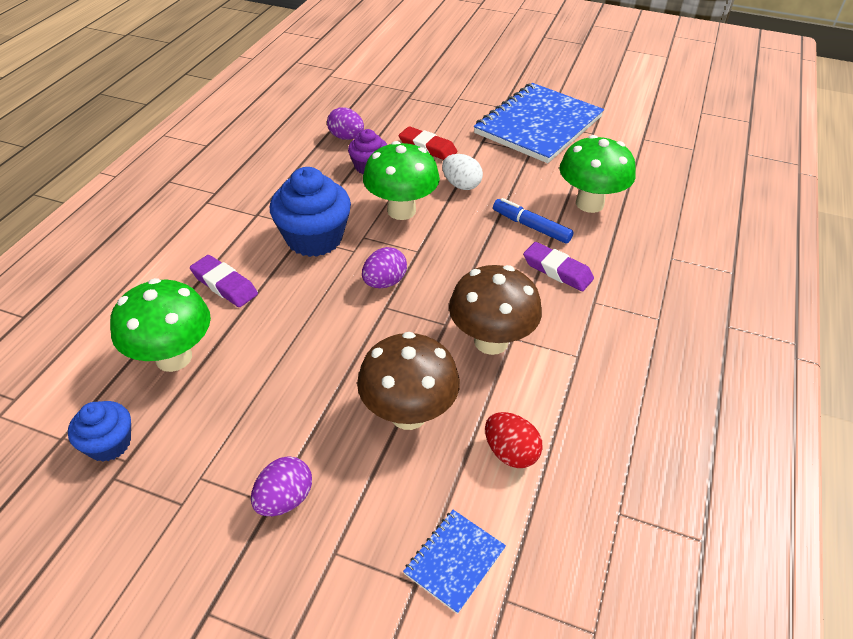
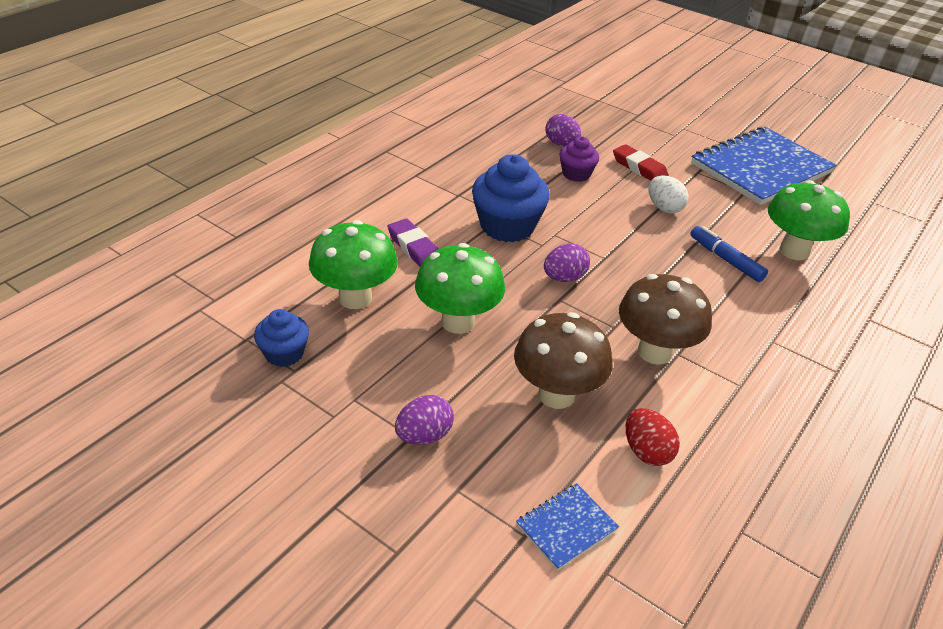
camera: 15 degrees right, 5 degrees down
(401, 211) = (597, 219): green mushroom -> green mushroom (458, 322)
(557, 270) = (741, 304): purple eraser -> none

